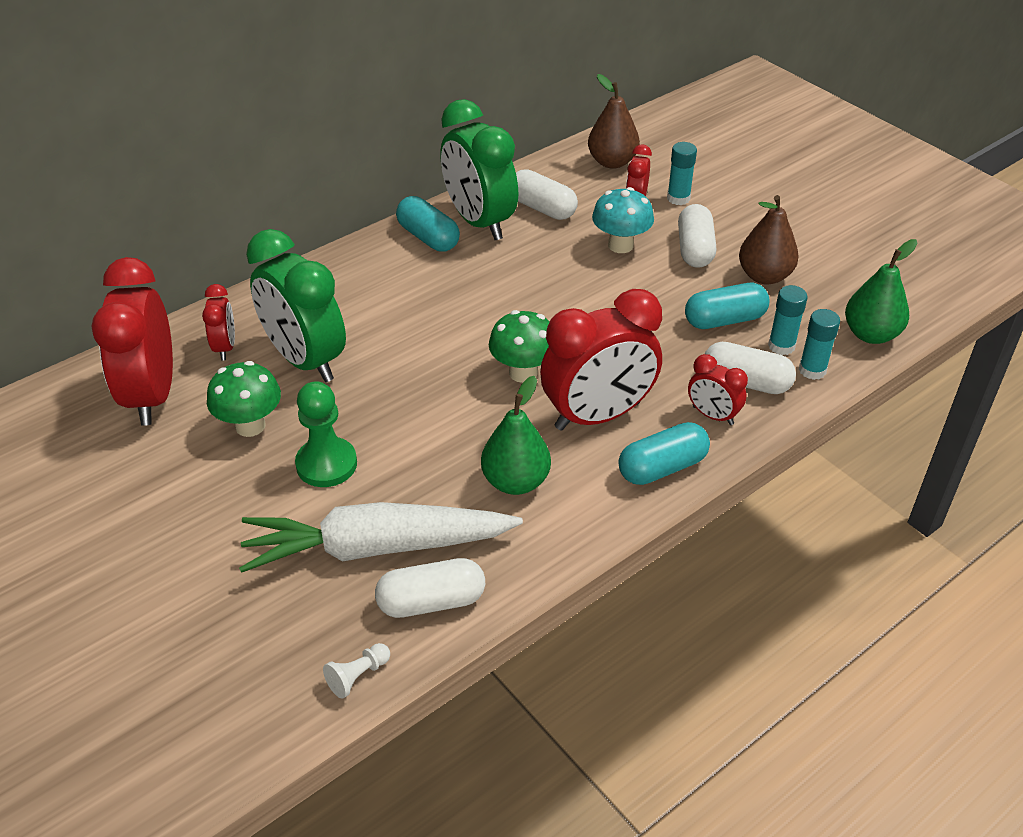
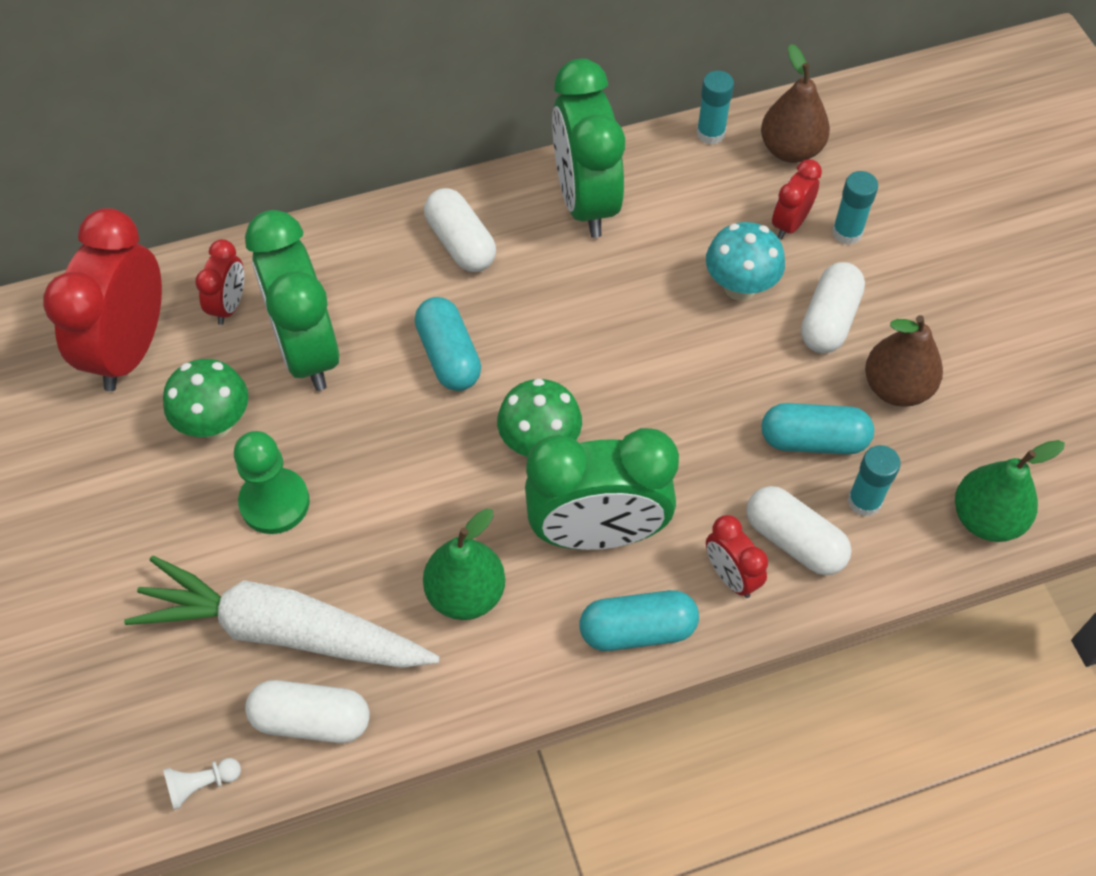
camera: 20 degrees right, 15 degrees up
(428, 237) = (515, 209): turquoise capsule -> turquoise capsule (449, 356)
(542, 208) = (670, 201): white capsule -> white capsule (461, 243)
(598, 416) = (597, 533): red clock -> green clock
(812, 370) = (884, 549): turquoise glue stick -> turquoise glue stick (710, 133)

